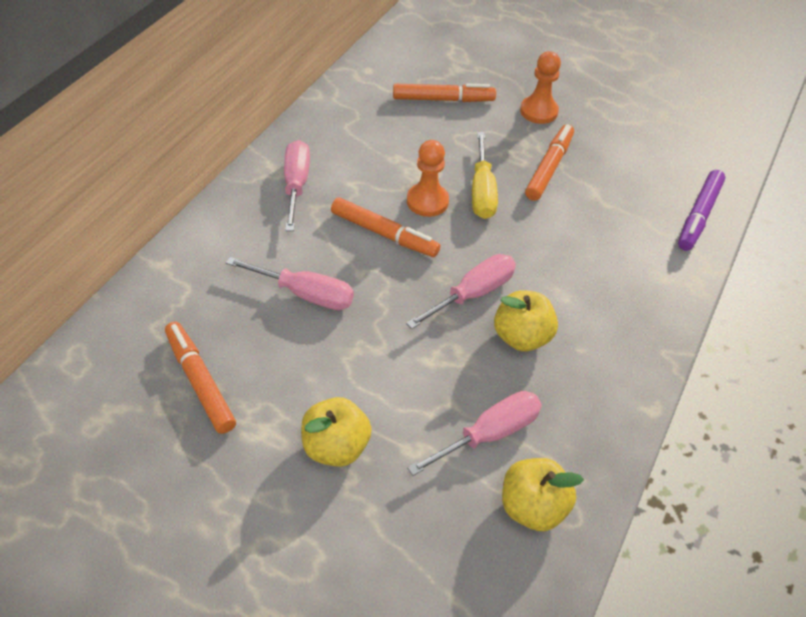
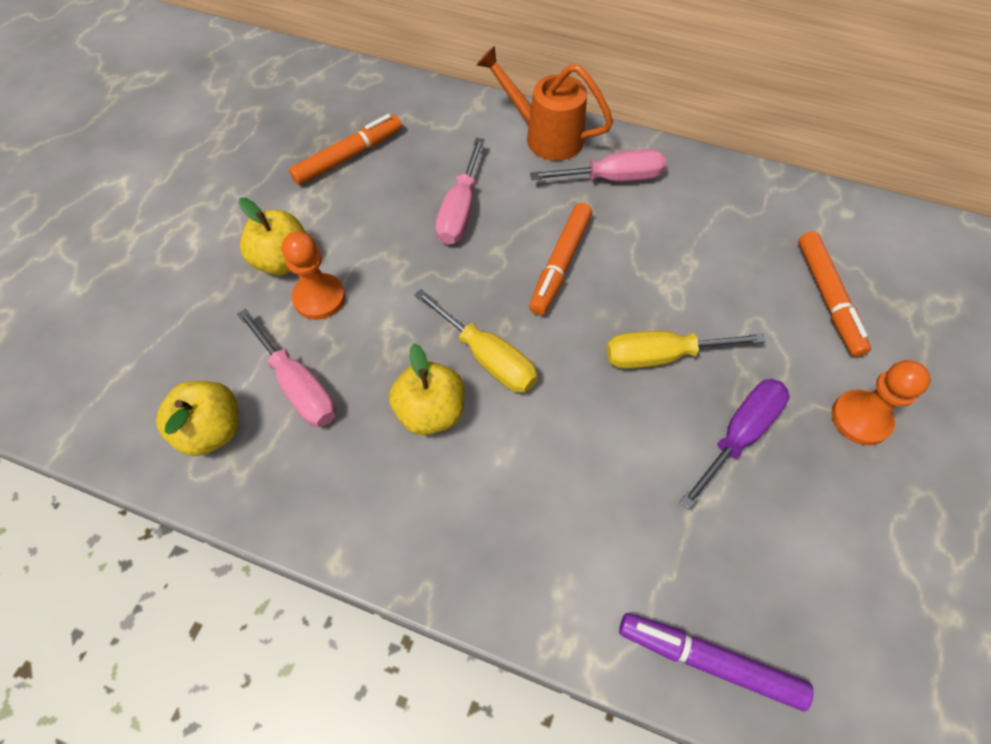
camera: 85 degrees right, 10 degrees up
(227, 220) = (544, 136): none -> orange watering can
(427, 201) = (625, 299): orange pawn -> orange pawn (319, 298)
(472, 294) = (487, 357): pink screwdriver -> yellow screwdriver
(549, 168) = (739, 435): orange marker -> purple screwdriver

